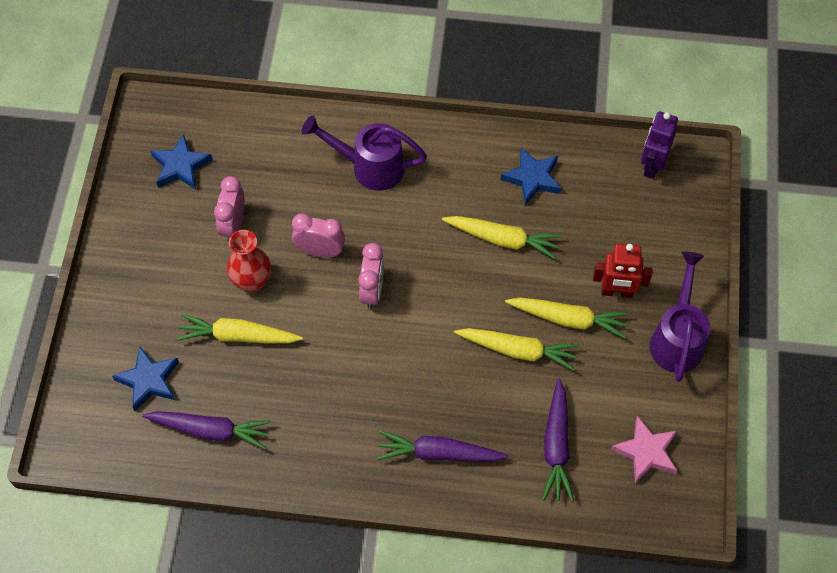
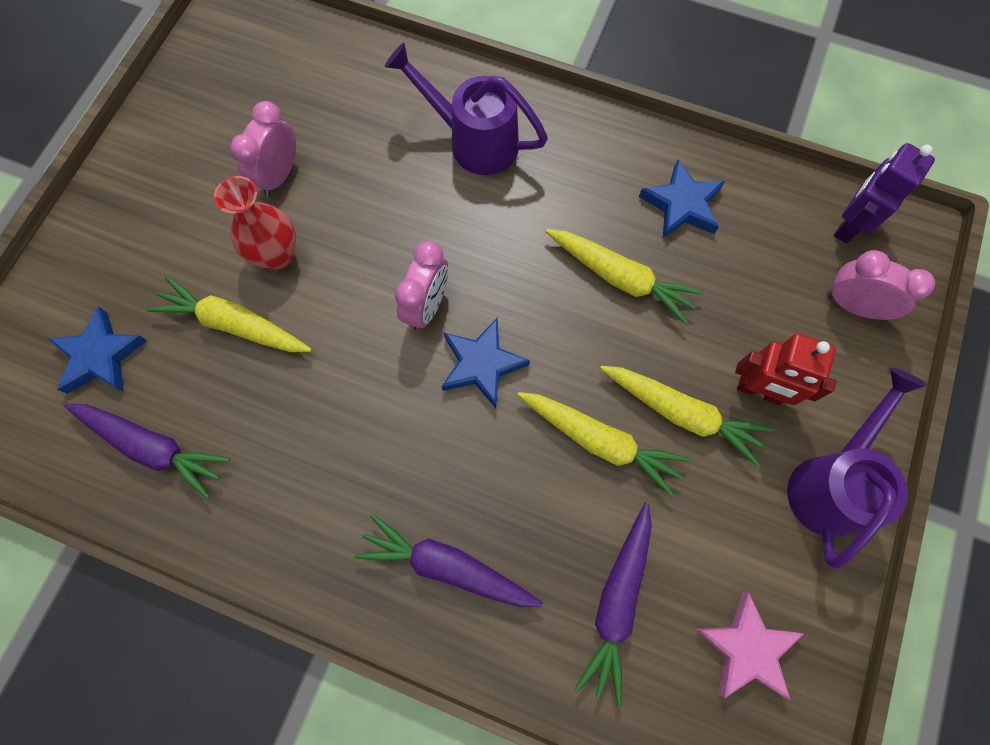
camera: 15 degrees right, 10 degrees up
(180, 166) = (241, 86): blue star -> blue star (482, 364)
(320, 251) = (376, 236): pink clock -> pink clock (852, 305)

